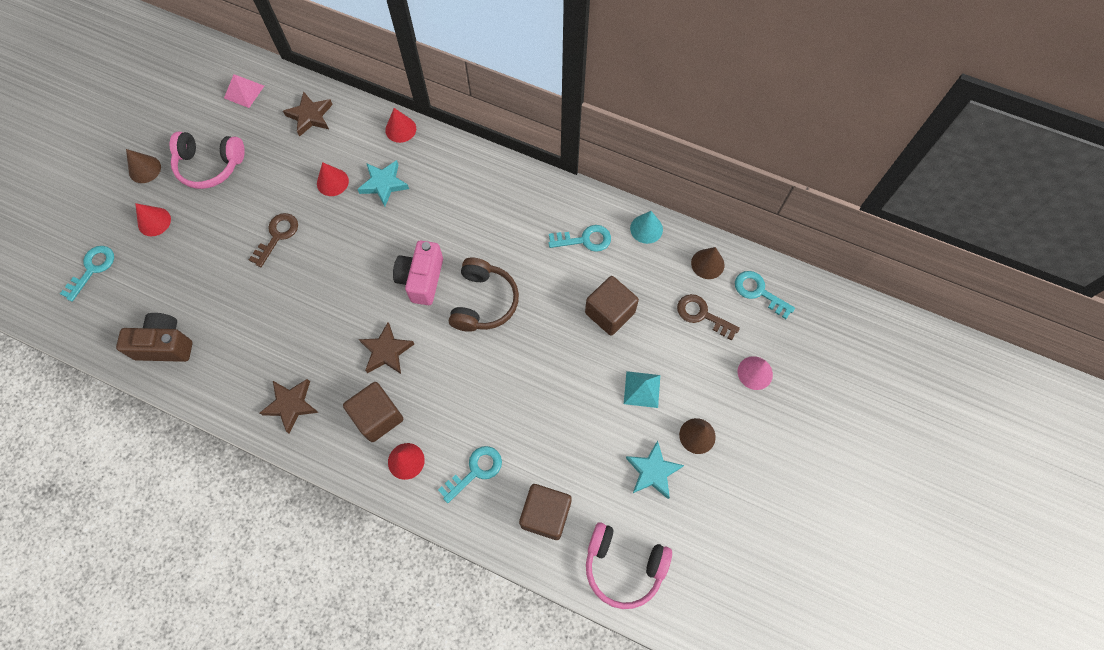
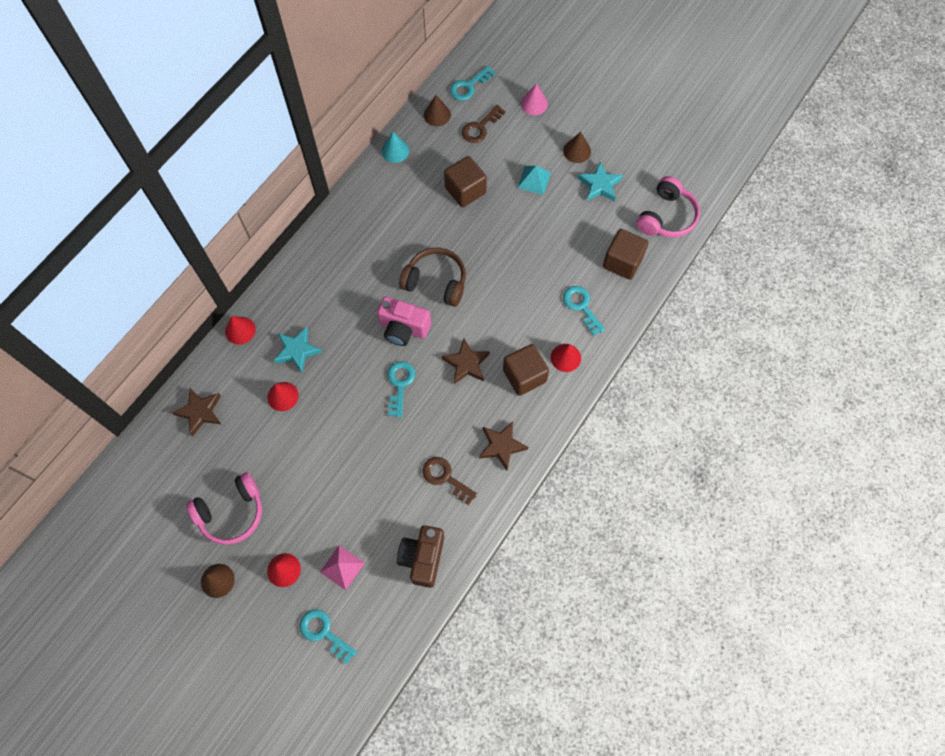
camera: 80 degrees left, 0 degrees up
(210, 165) = (231, 513): pink headphones -> pink headphones turned 45 degrees clockwise
(244, 91) = (149, 476): pink pyramid -> pink pyramid (342, 567)
(277, 236) = (329, 450): brown key -> brown key (445, 478)
(585, 240) = (394, 197): turquoise key -> turquoise key (400, 384)

